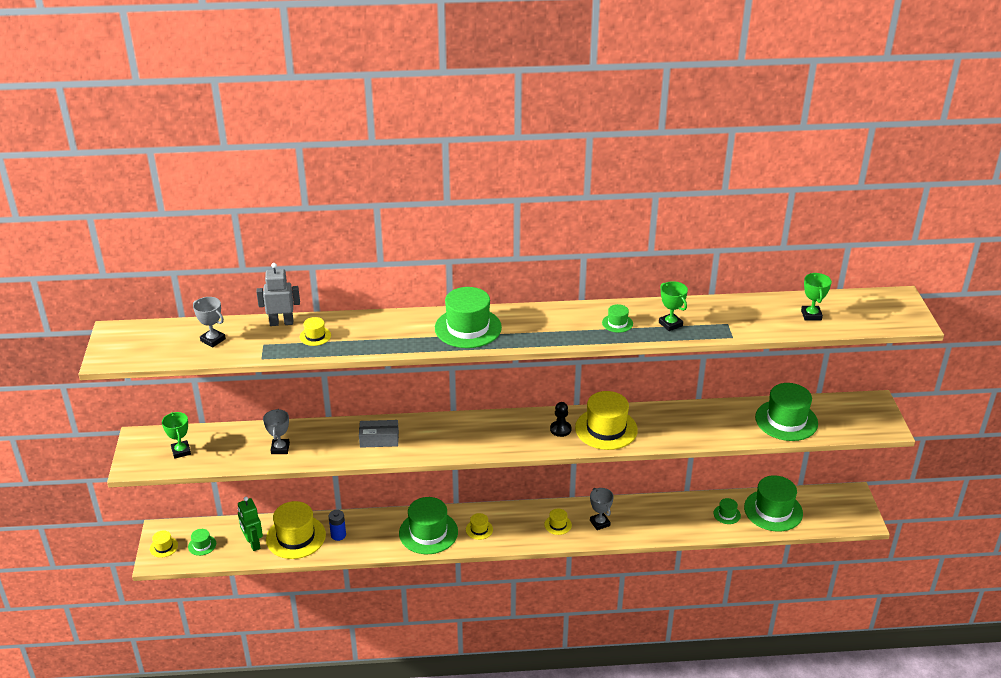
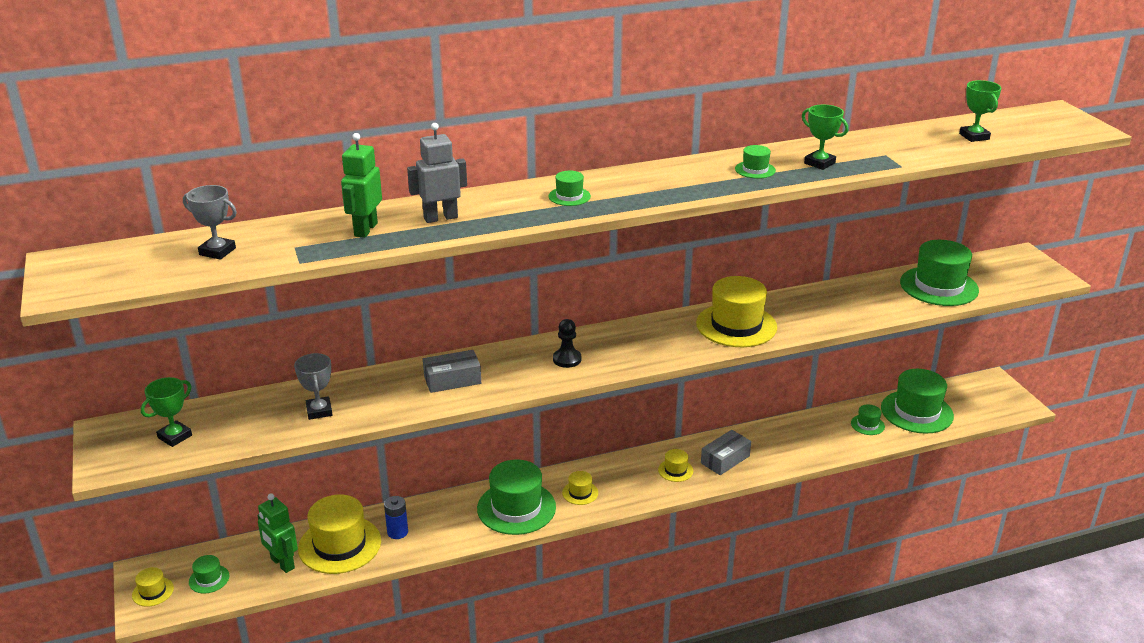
camera: 15 degrees left, 5 degrees down
(181, 451) = (175, 436): green trophy -> green trophy turned 75 degrees clockwise
(281, 323) = (310, 221): grey robot -> grey robot (440, 218)
(315, 336) = (365, 229): yellow hat -> green robot
(468, 328) = (569, 196): green hat -> green hat, size x0.47
(560, 429) = (681, 334): black pawn -> black pawn (567, 359)
(599, 523) = (725, 459): grey trophy -> grey box

